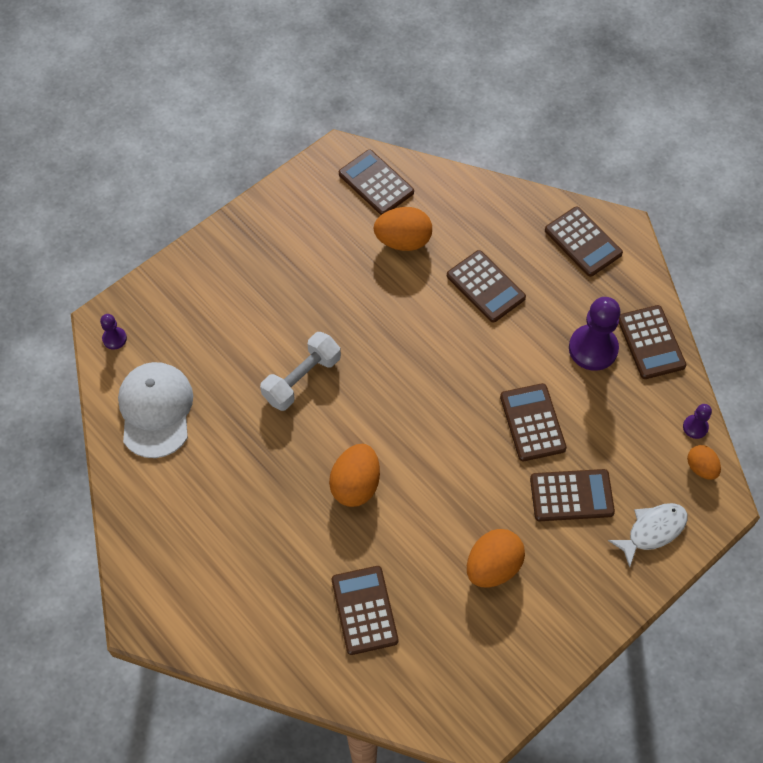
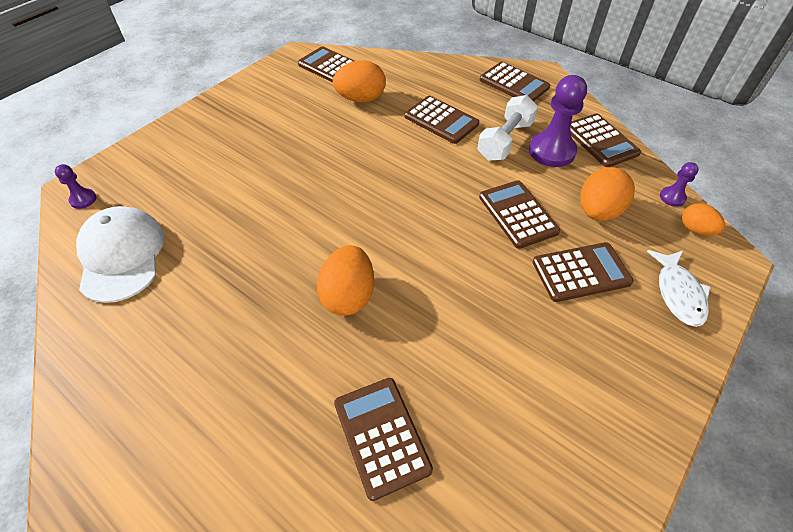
camera: 10 degrees left, 10 degrees down
(302, 379) = (279, 208): white dumbbell -> white dumbbell (505, 141)
(493, 566) = (522, 357): orange egg -> orange egg (598, 212)
(652, 531) = (678, 293): white fish -> white fish turned 135 degrees clockwise

